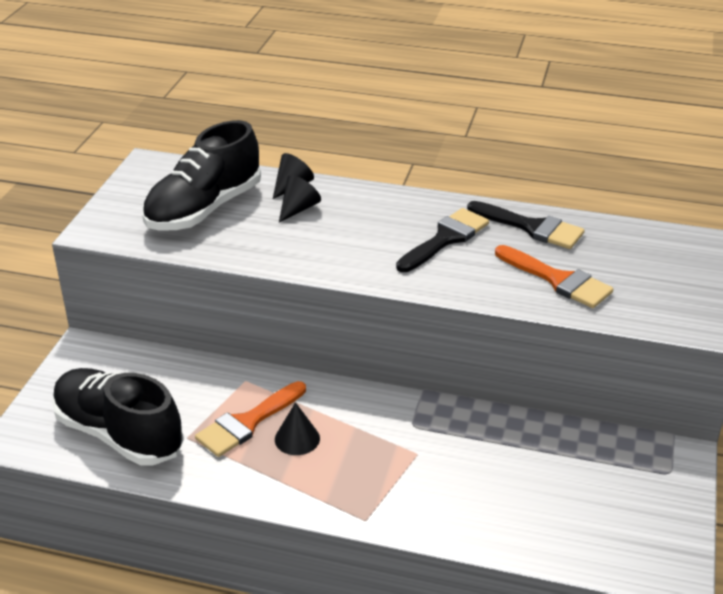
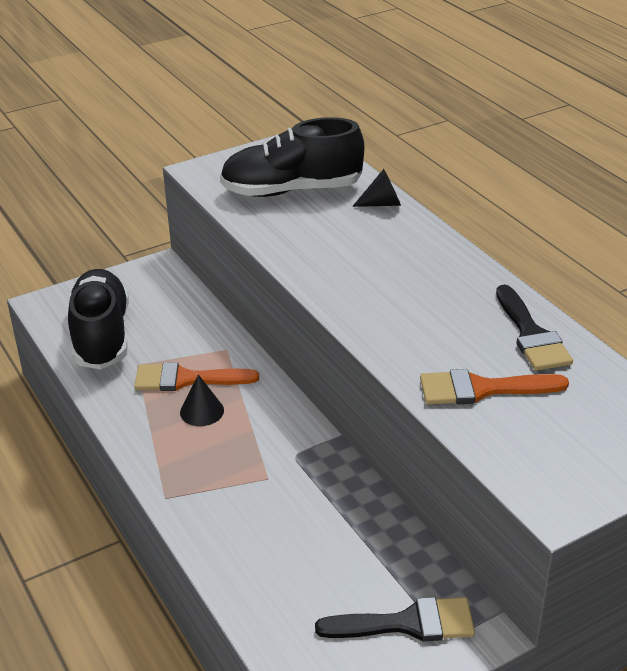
camera: 45 degrees right, 0 degrees up
(298, 209) = (360, 223): black cone -> none
(445, 239) = (438, 304): black brush -> black brush (407, 623)
(558, 280) = (481, 389): orange brush -> orange brush turned 90 degrees clockwise

